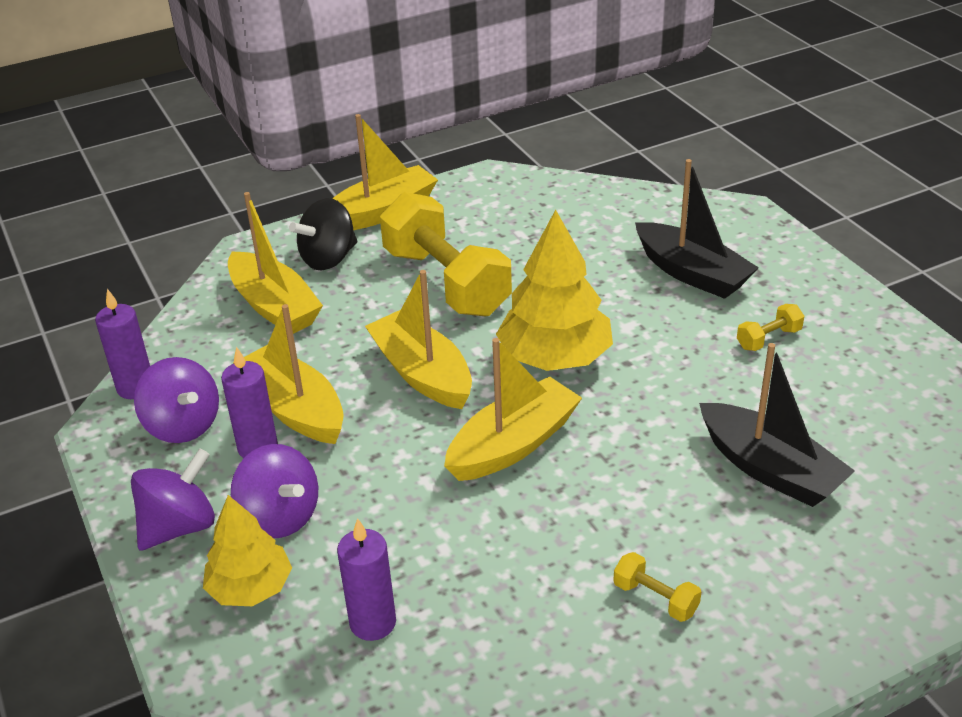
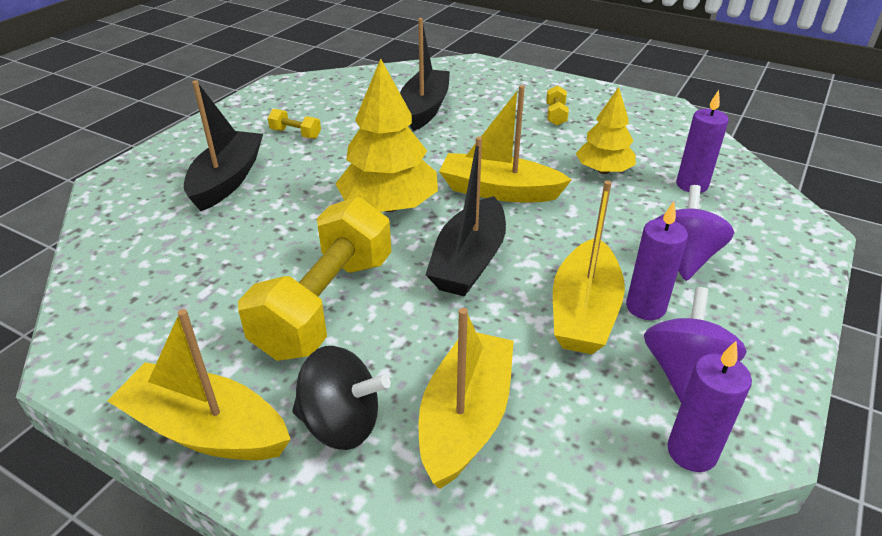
camera: 125 degrees left, 0 degrees up
(179, 527) = (759, 302): purple spinning top -> none
(250, 588) = (743, 240): yellow tree -> yellow tree (603, 170)
(422, 373) = (469, 261): yellow boat -> black boat

